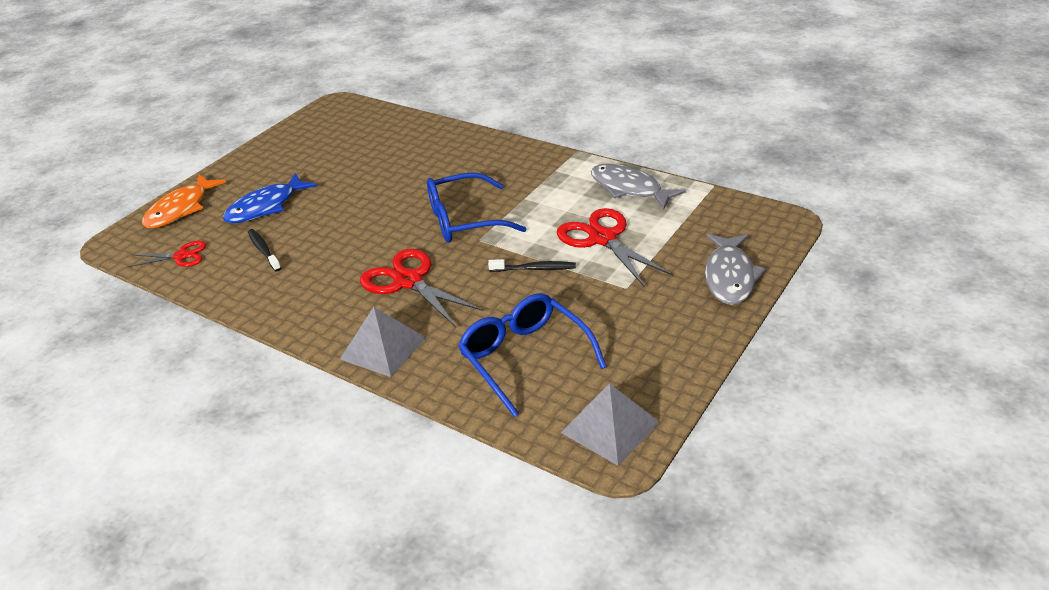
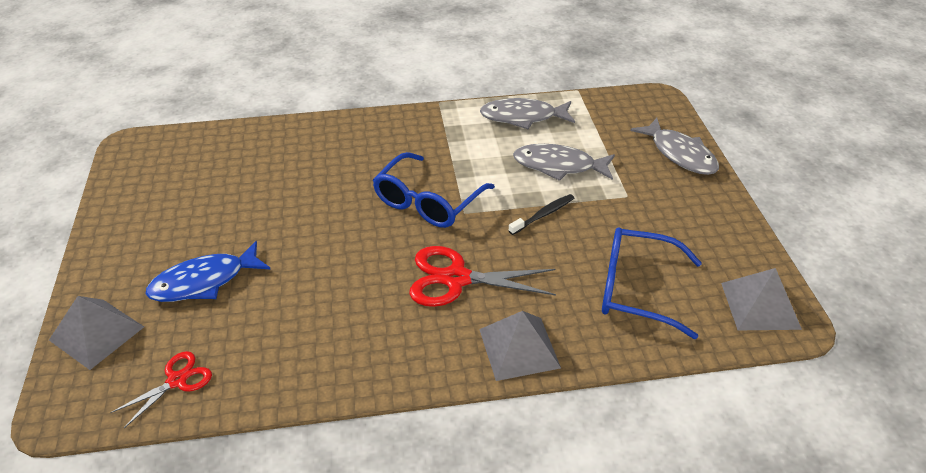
camera: 45 degrees left, 5 degrees up
(180, 209) = (97, 333): orange fish -> grey pyramid
(263, 250) = (268, 325): black toothbrush -> none
(265, 207) = (204, 281): blue fish -> blue fish turned 60 degrees clockwise
(603, 238) = (558, 166): red scissors -> grey fish

